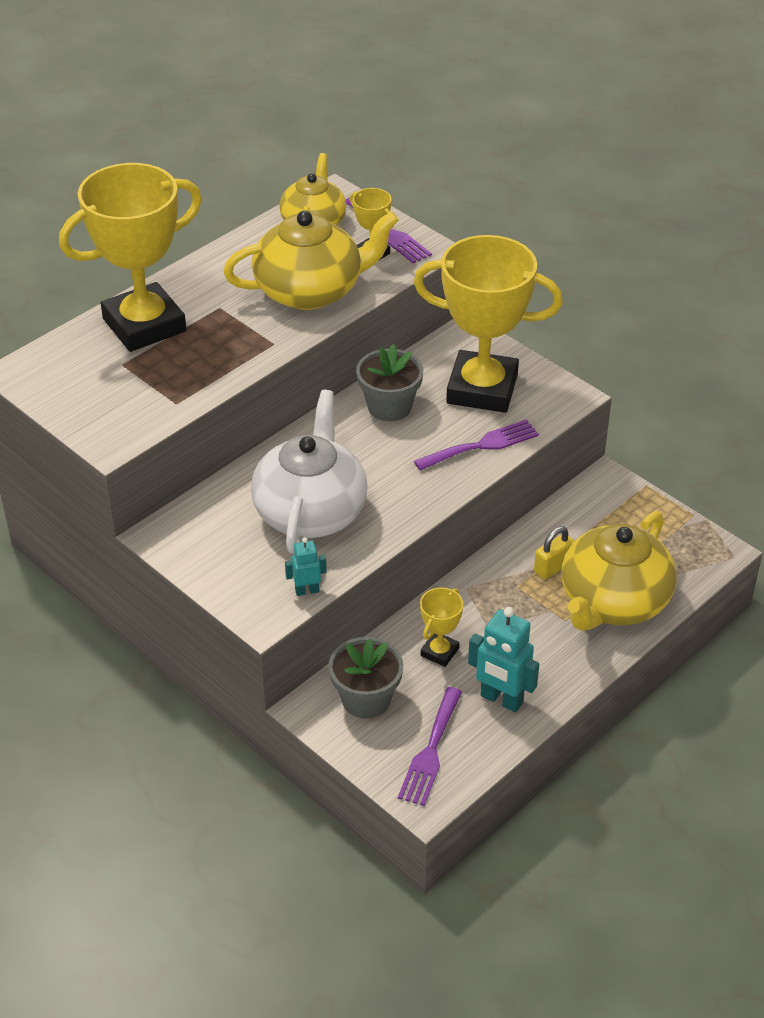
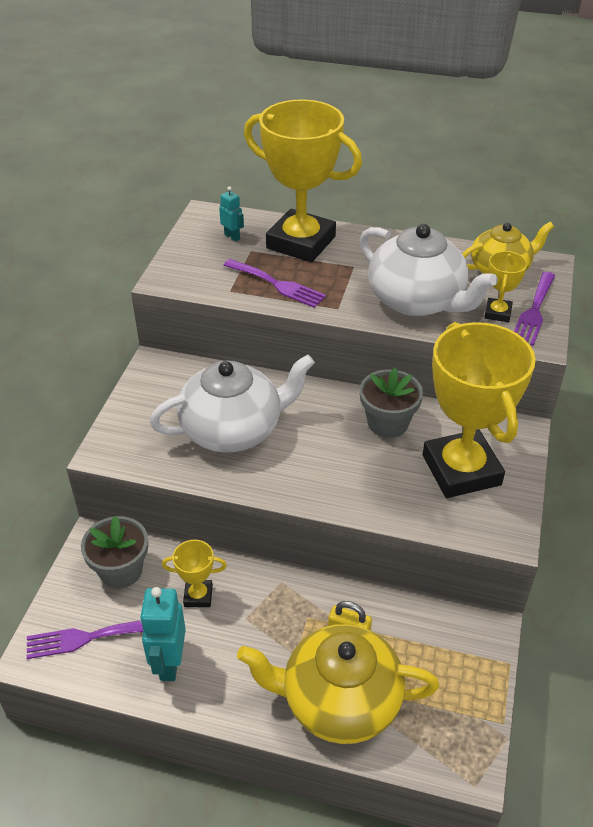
camera: 60 degrees right, 0 degrees up
(307, 591) = (146, 464): turquoise robot -> turquoise robot (232, 237)
(310, 291) = (417, 300): yellow teapot -> white teapot
(481, 445) = (391, 499): purple fork -> purple fork (277, 284)

